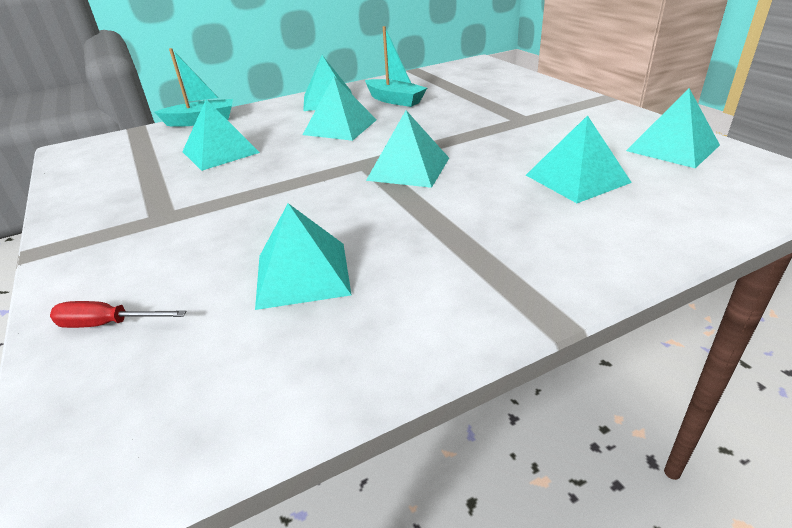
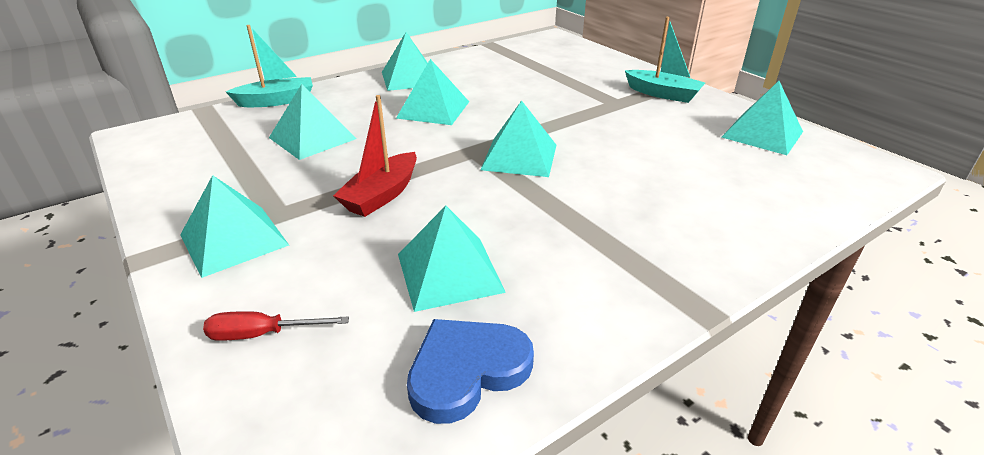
camera: 10 degrees left, 0 degrees up
(264, 202) = (382, 195): none -> red boat
(286, 369) = (467, 371): none -> blue heart
(395, 100) = (481, 79): turquoise boat -> turquoise boat (662, 94)
(577, 178) = (684, 166): turquoise pyramid -> turquoise pyramid (234, 240)

